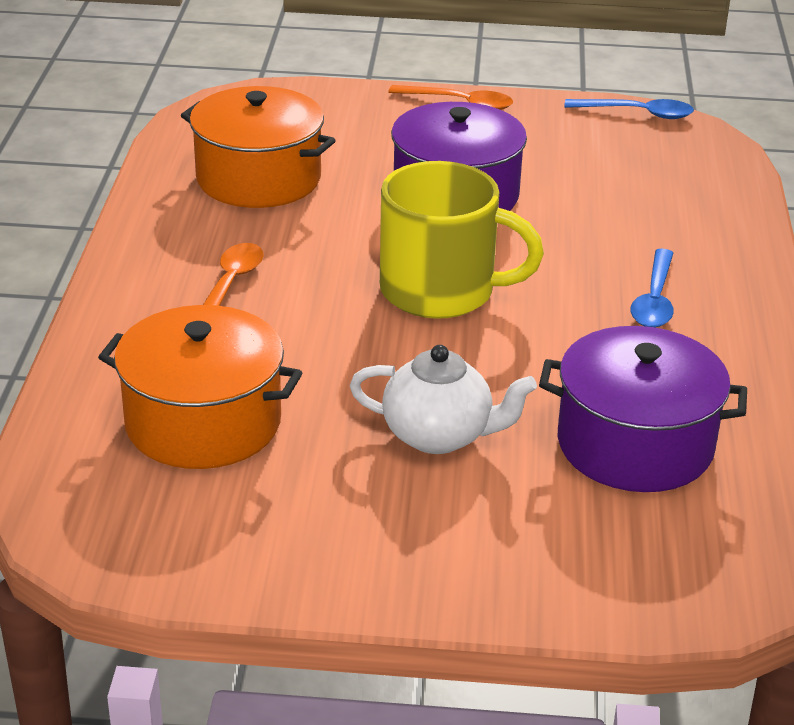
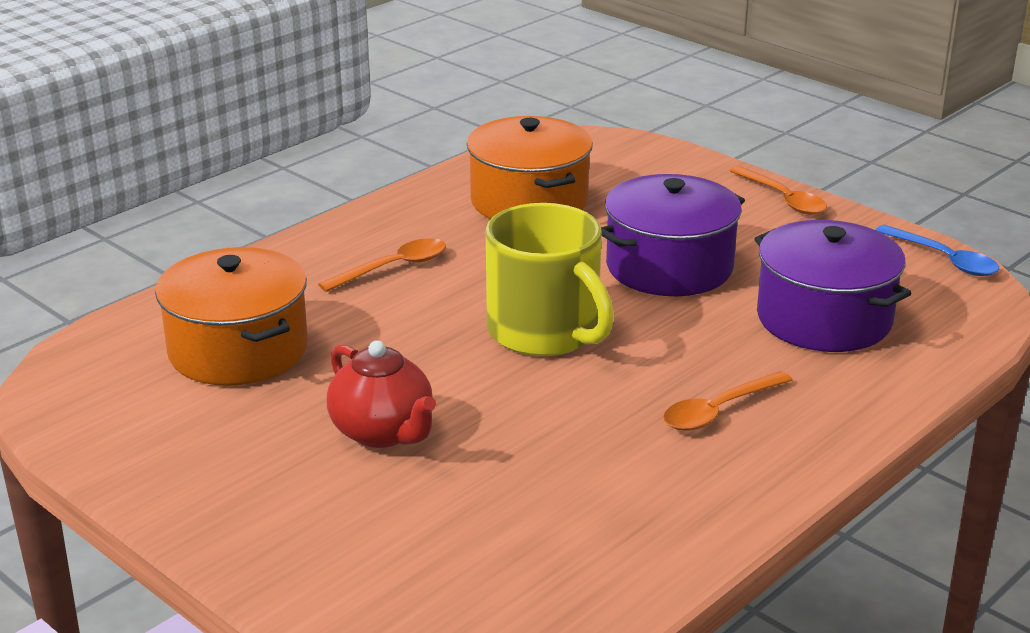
camera: 40 degrees right, 5 degrees down
(439, 435) = (383, 432): white teapot -> red teapot
(635, 444) = (524, 510): purple pot -> purple pot (823, 319)
(654, 300) = (718, 411): blue spoon -> orange spoon

